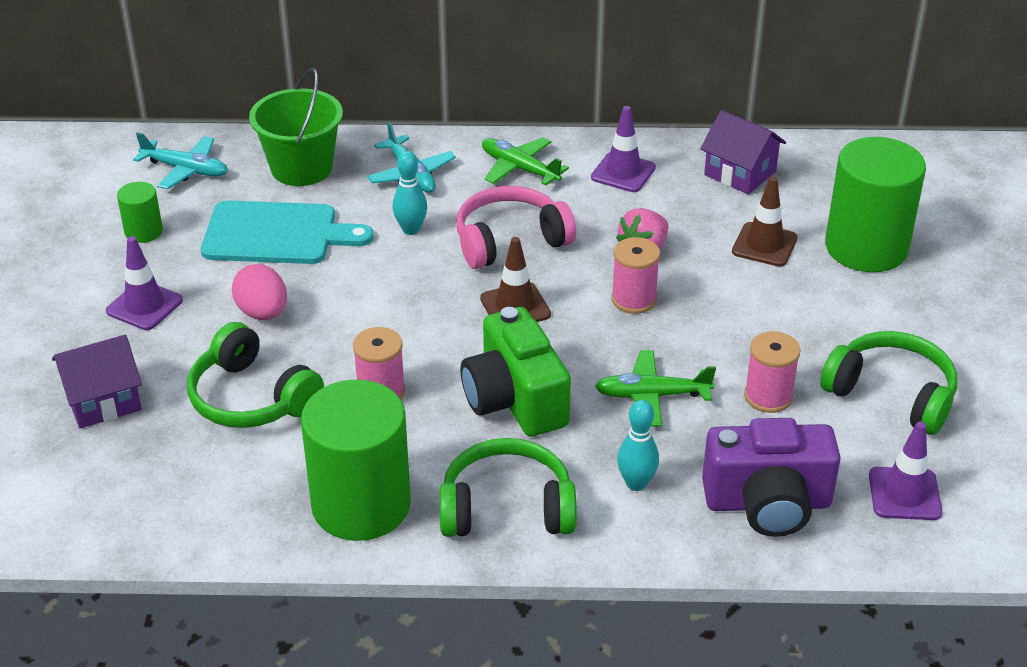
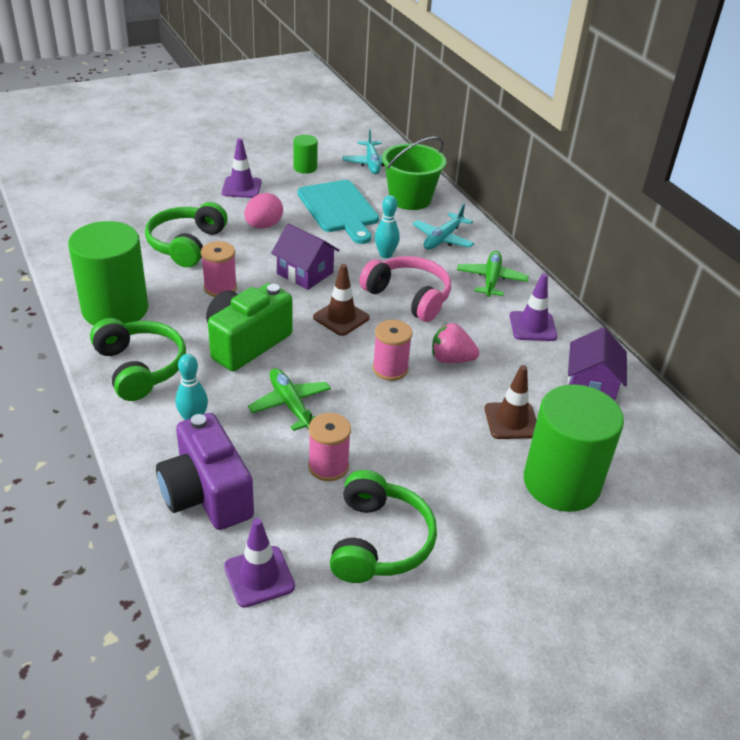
camera: 60 degrees right, 0 degrees up
(103, 400) = (156, 199): purple house -> purple house (305, 273)

